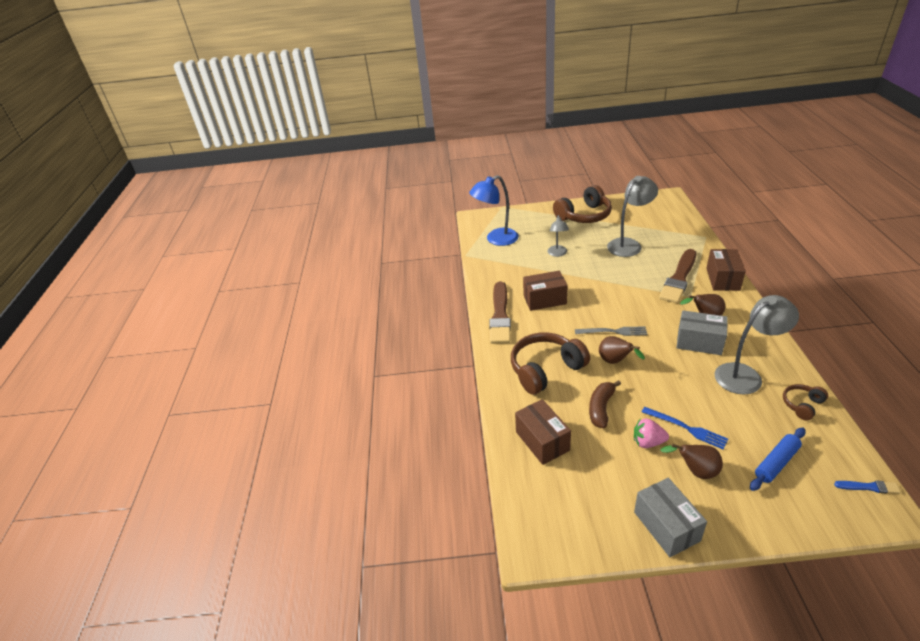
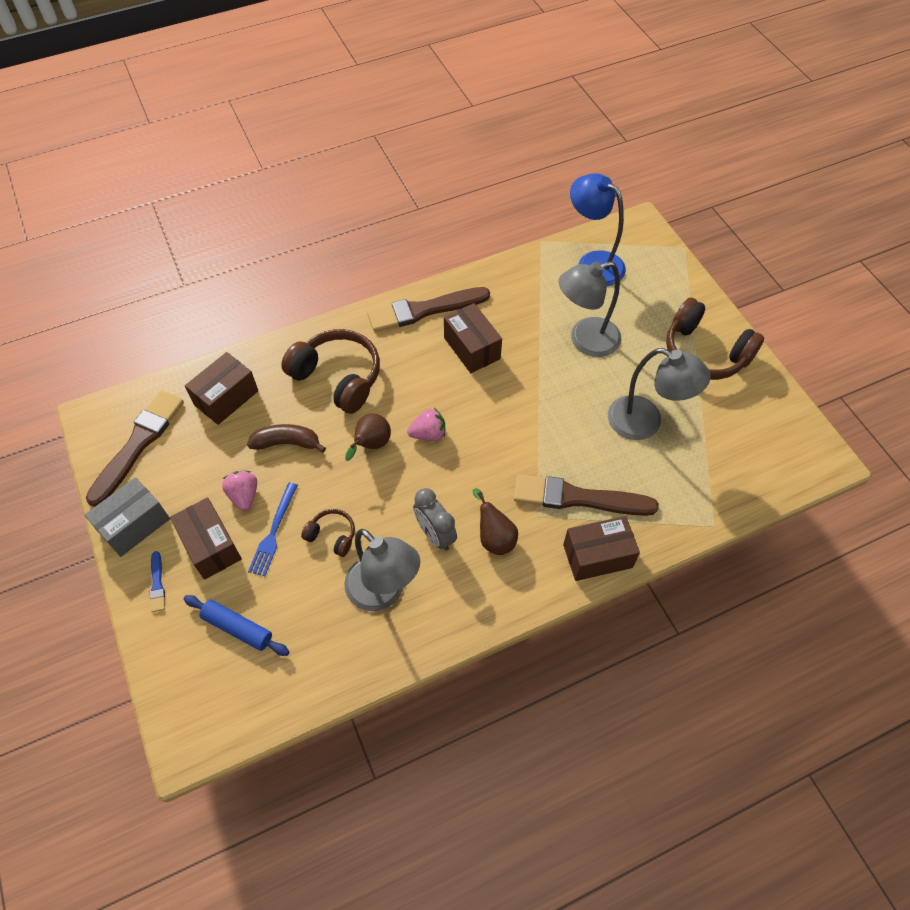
camera: 65 degrees right, 20 degrees up
(557, 253) = (585, 340): grey lamp -> grey lamp, size x1.69
(575, 513) = (138, 444): none -> brown brush
(613, 332) = (428, 434): grey fork -> pink strawberry
(695, 471) = (211, 546): brown pear -> brown box
(699, 342) = (435, 534): grey box -> grey clock
(802, 405) = (342, 660): brown headphones -> brown headphones (332, 536)
(869, 487) = (218, 728): blue brush -> blue brush (157, 584)

